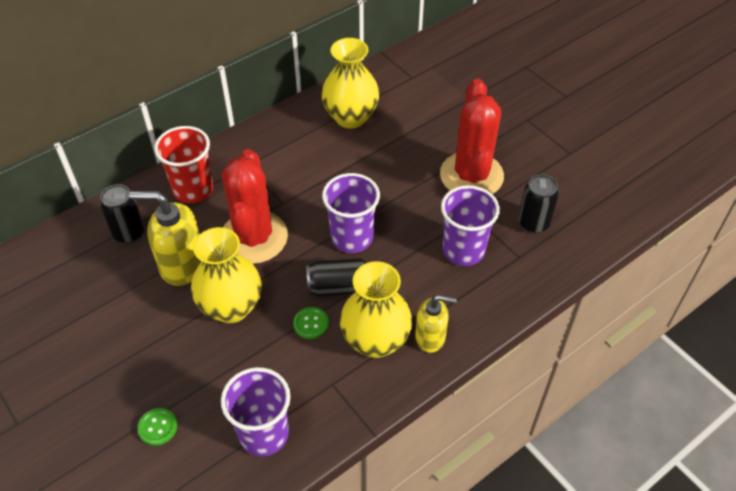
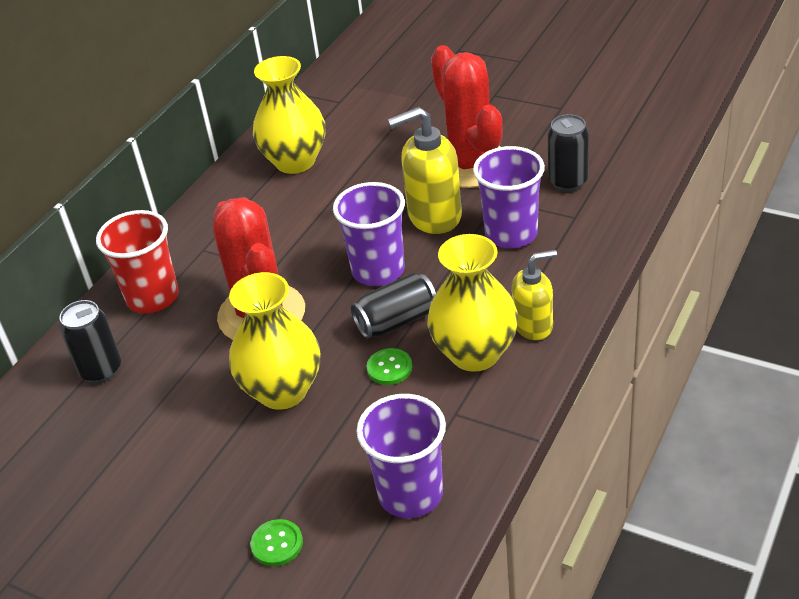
camera: 20 degrees left, 10 degrees down
(182, 265) = (192, 375): yellow soap dispenser -> yellow soap dispenser (434, 216)

